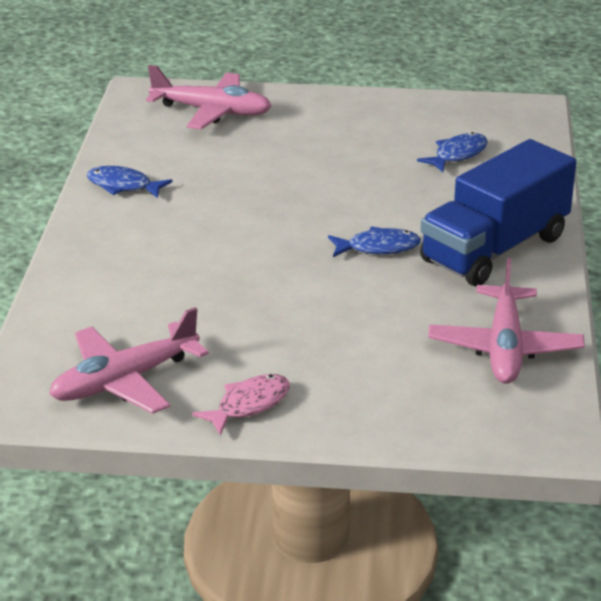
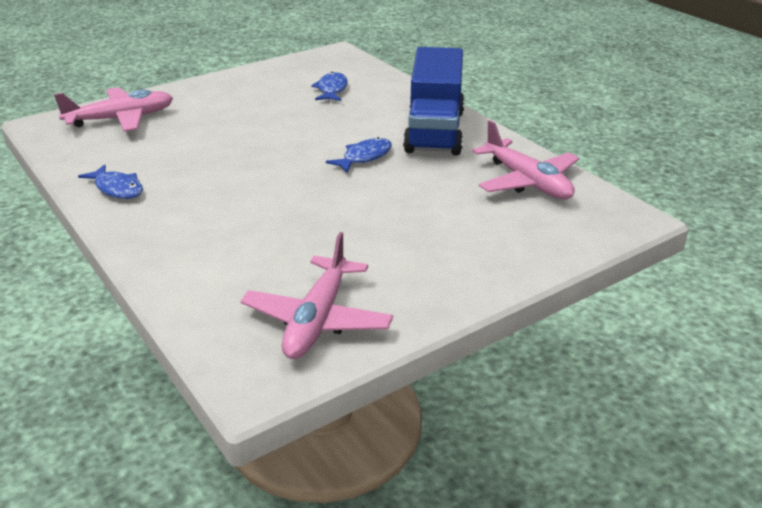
camera: 40 degrees left, 0 degrees up
(123, 186) = (117, 188): blue fish -> blue fish turned 120 degrees counterclockwise
(249, 405) = (432, 290): pink fish -> none

